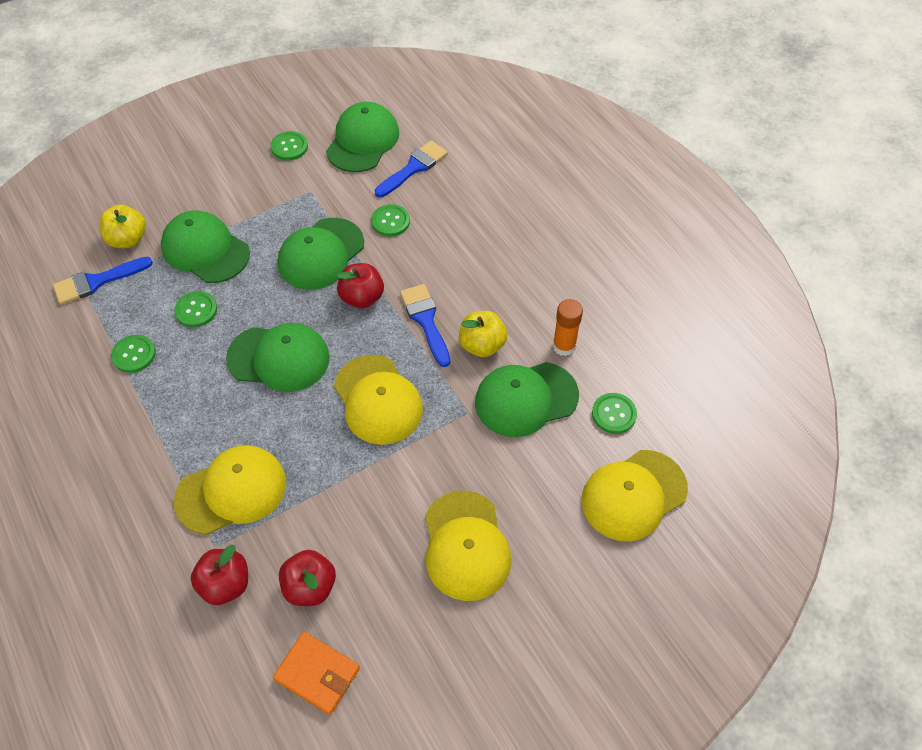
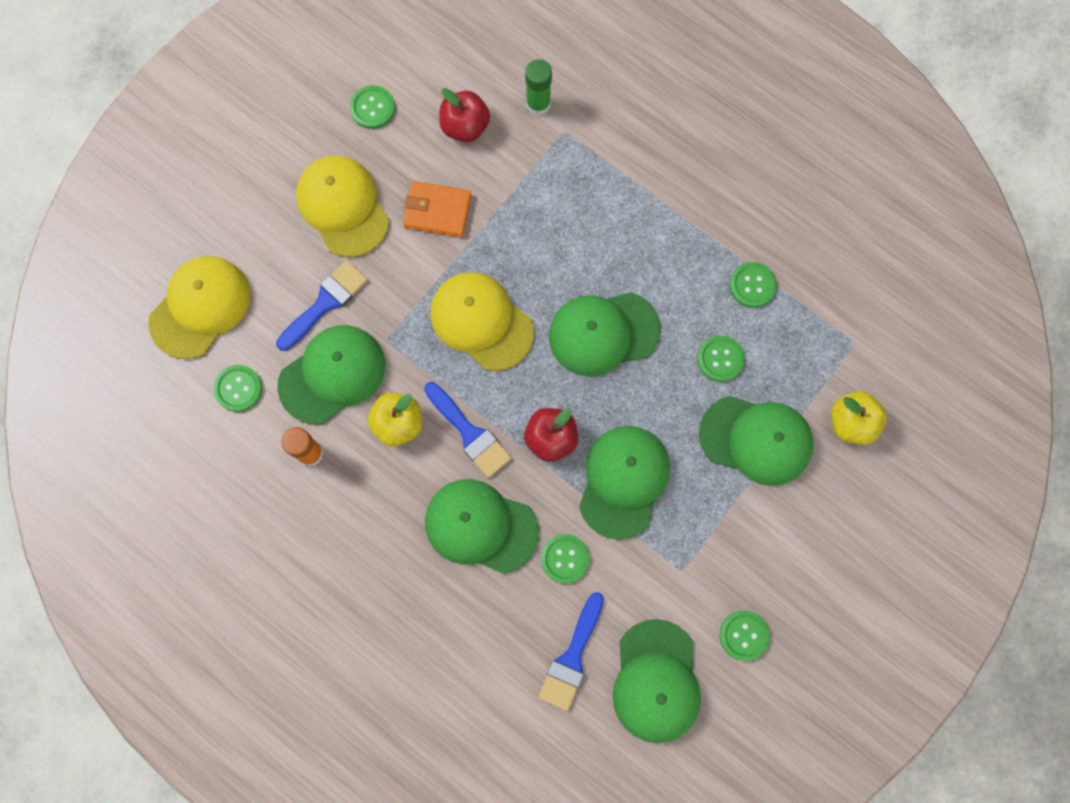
camera: 160 degrees right, 20 degrees up
(97, 281) = (848, 356): blue brush -> blue brush (325, 303)
(225, 584) = (538, 104): red apple -> green glue stick
(231, 491) = (576, 183): yellow cap -> none
(317, 674) = (427, 64): orange wallet -> orange wallet (437, 211)
(397, 642) = (372, 108): none -> green button
(444, 258) = (481, 526): none -> green cap

